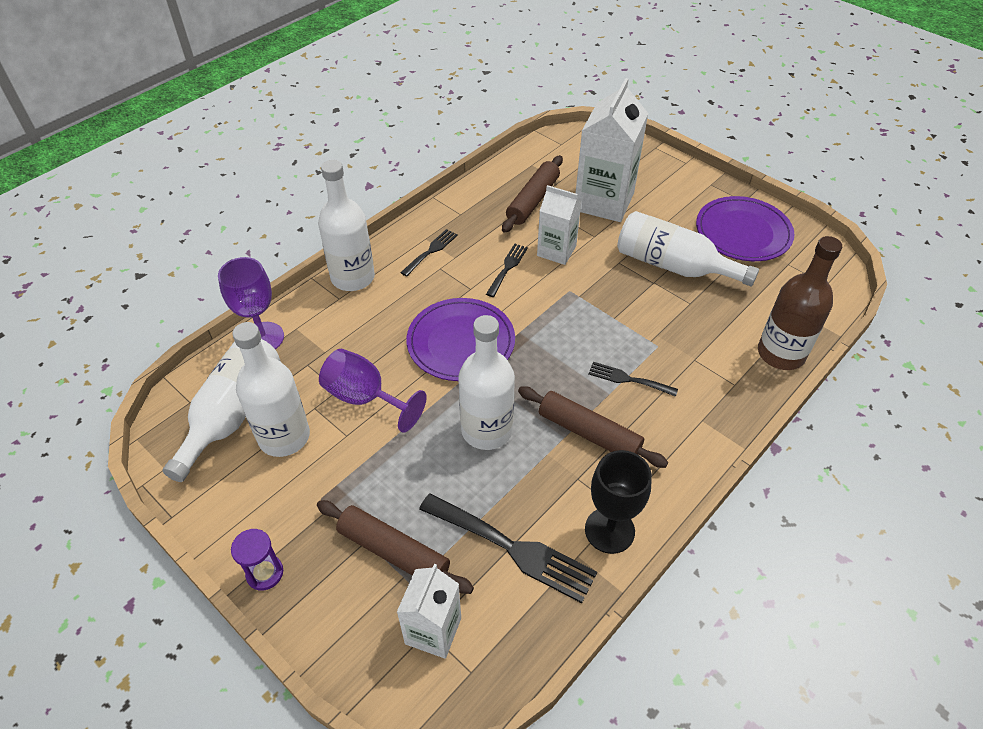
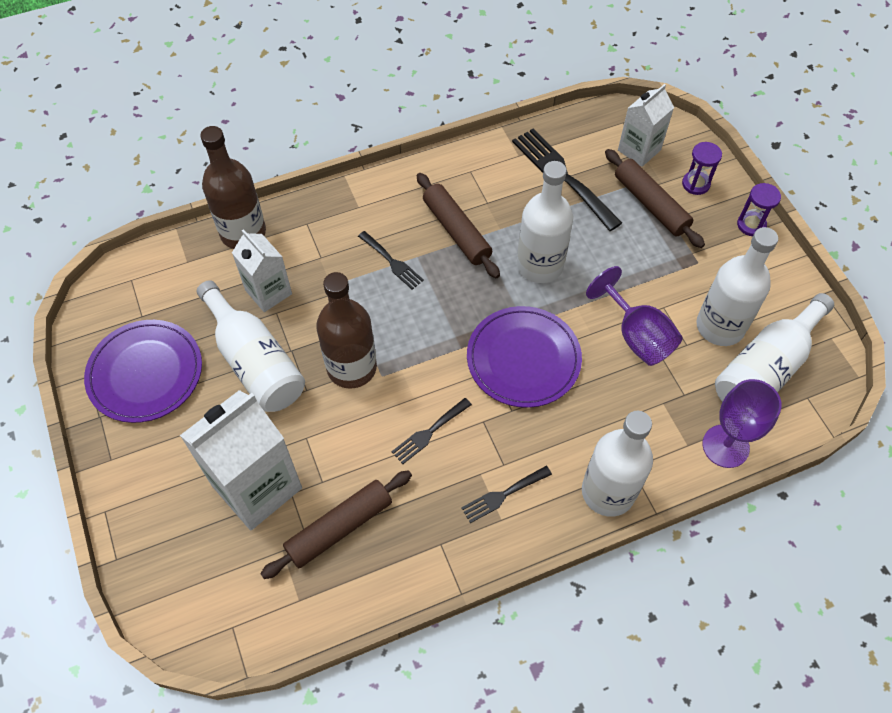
camera: 155 degrees left, 10 degrees up
(345, 606) = (695, 184): none -> purple hourglass
(556, 251) = (362, 434): white carton -> white carton (268, 292)
(597, 287) = (351, 367): none -> brown bottle
(609, 530) = (486, 161): black goblet -> none

